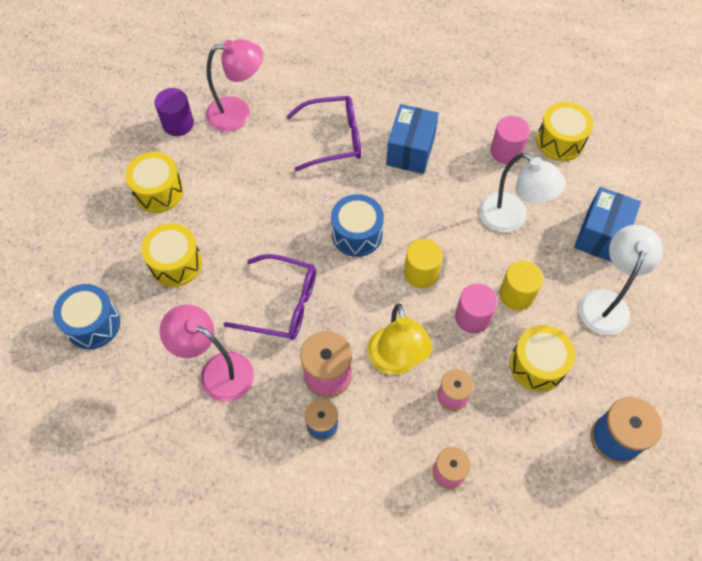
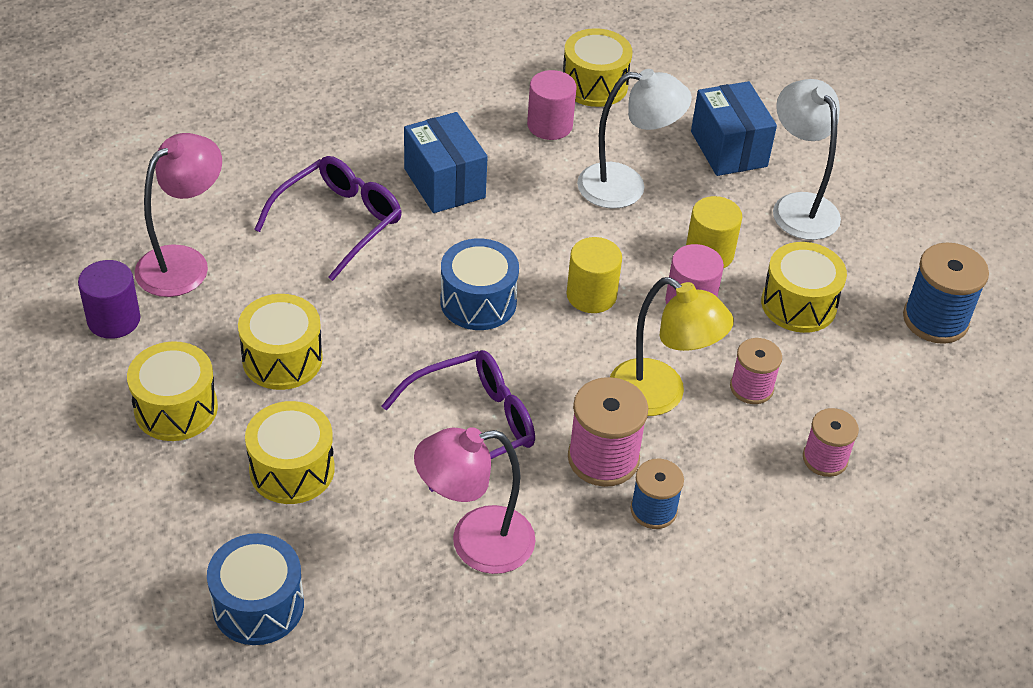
camera: 45 degrees left, 15 degrees down
(230, 199) = (282, 359): none -> yellow drum

